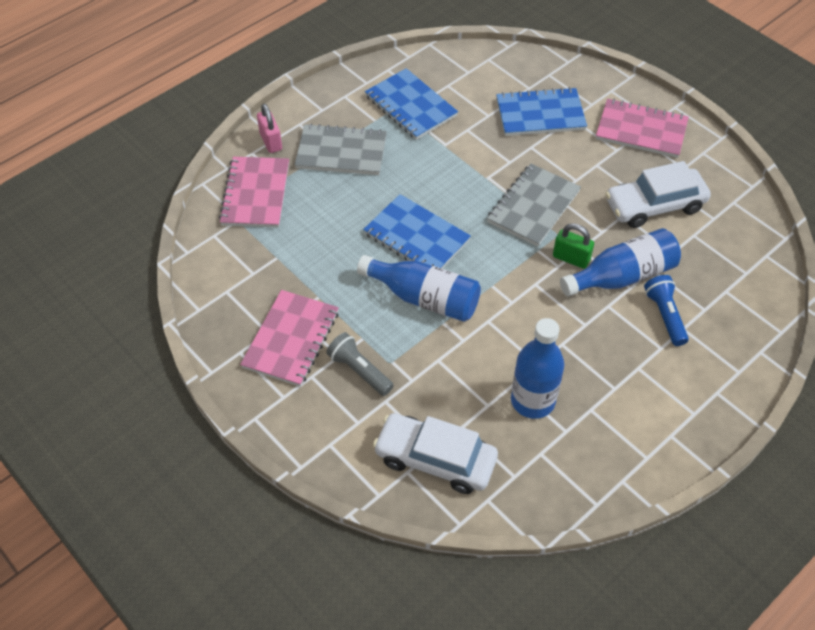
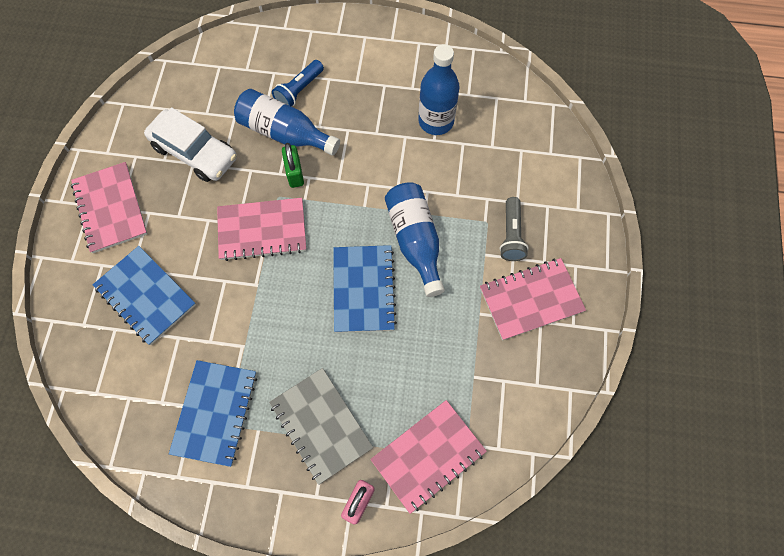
camera: 130 degrees left, 15 degrees up
(435, 459) = (528, 144): white car -> none
(533, 207) = (262, 230): grey notebook -> pink notebook

